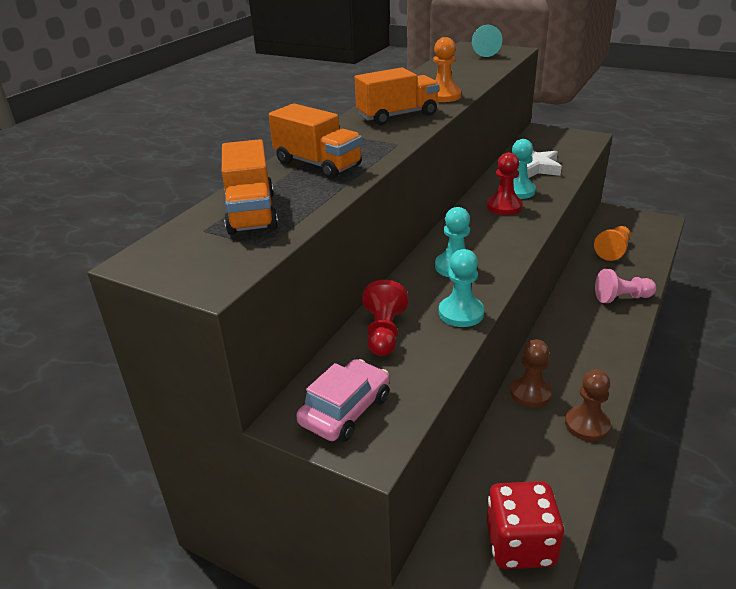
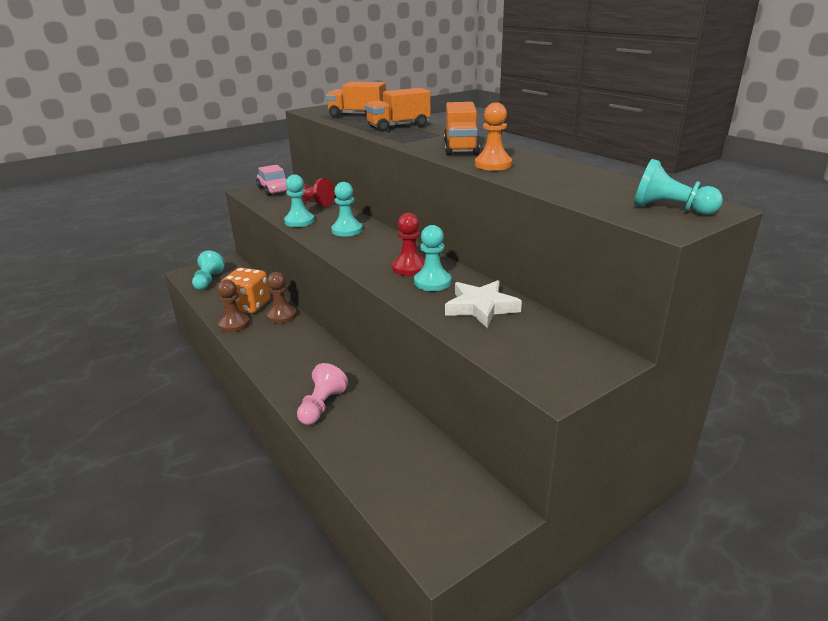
camera: 115 degrees right, 5 degrees down
(520, 544) = (208, 281): red dice -> turquoise pawn
(539, 437) = (249, 306): none -> orange dice
(613, 250) = (403, 450): orange pawn -> none

